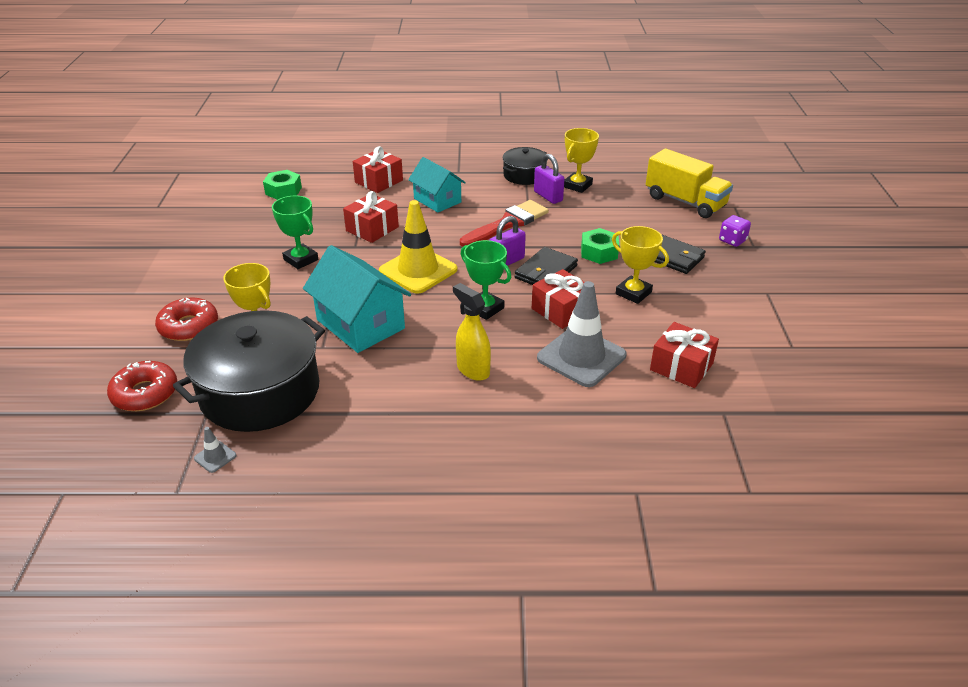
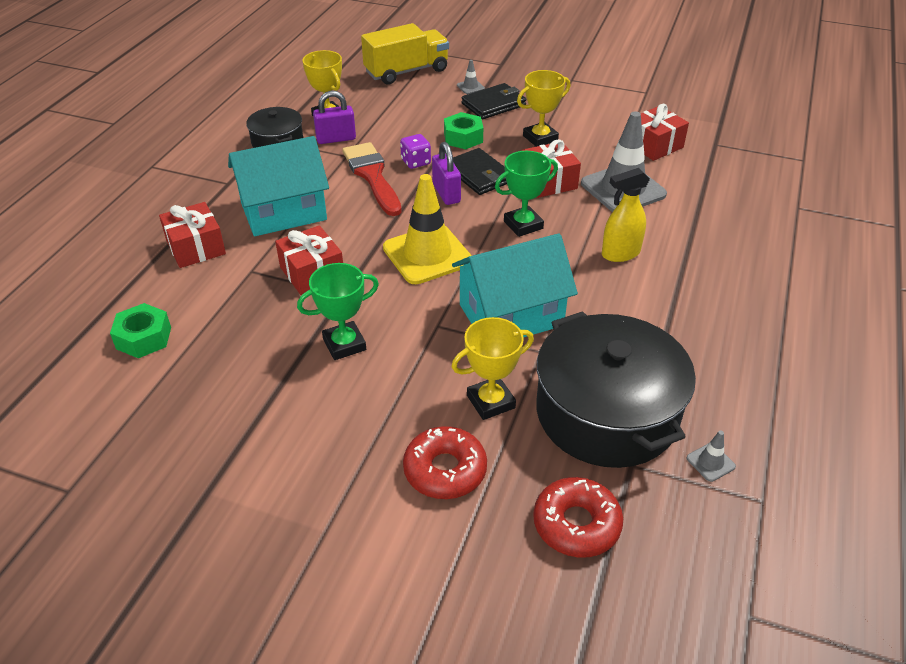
camera: 70 degrees left, 5 degrees up
(437, 200) = (283, 211): turquoise house -> turquoise house, size x1.51
(691, 238) = (470, 87): none -> grey traffic cone
(732, 240) = (486, 70): purple dice -> purple dice (416, 162)

